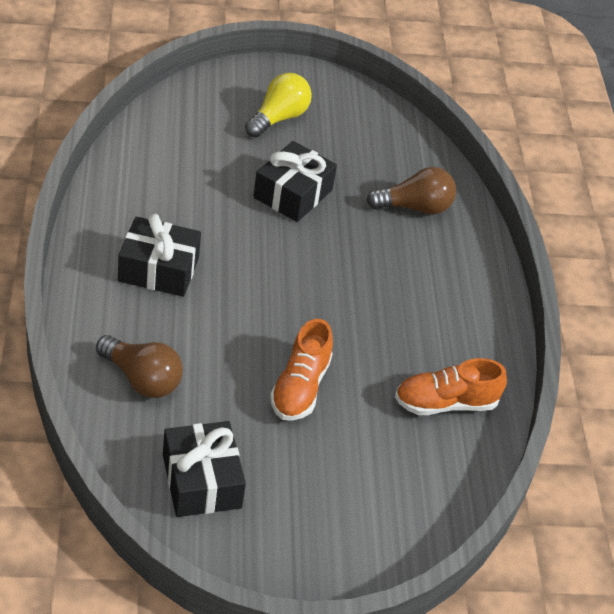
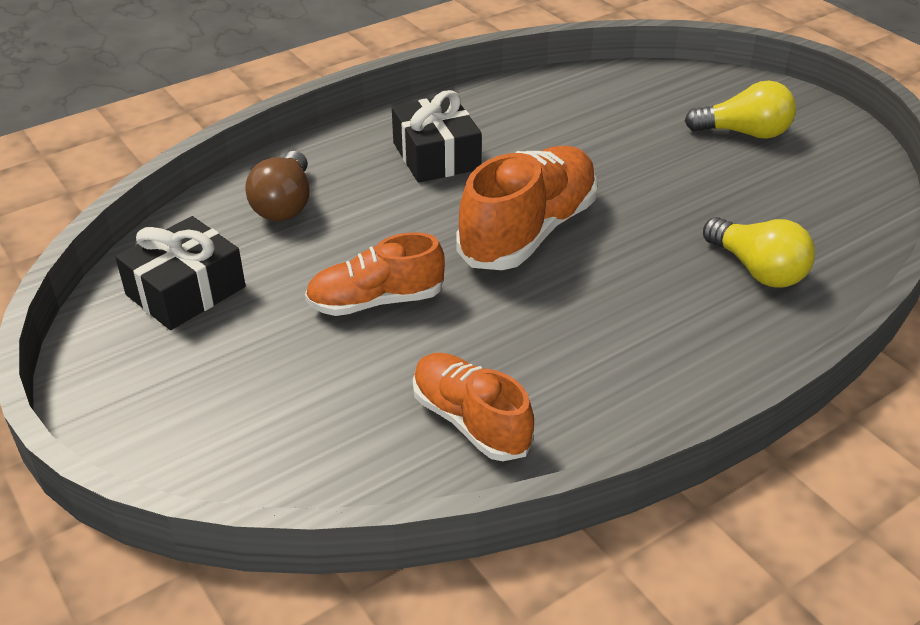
camera: 65 degrees right, 5 degrees down
(291, 276) = (528, 231): none -> orange shoe
(293, 194) = (649, 184): black gift -> none
(415, 207) = (757, 270): brown light bulb -> yellow light bulb

